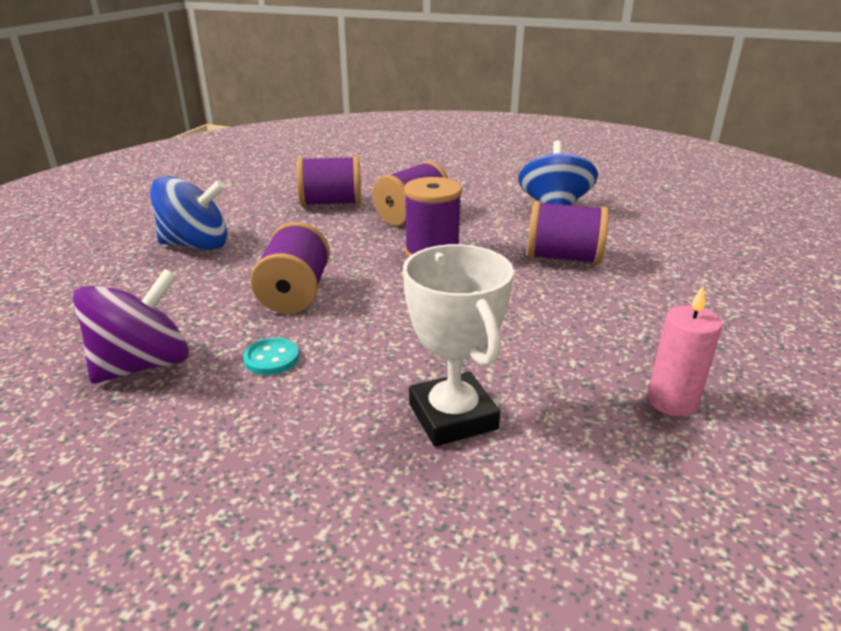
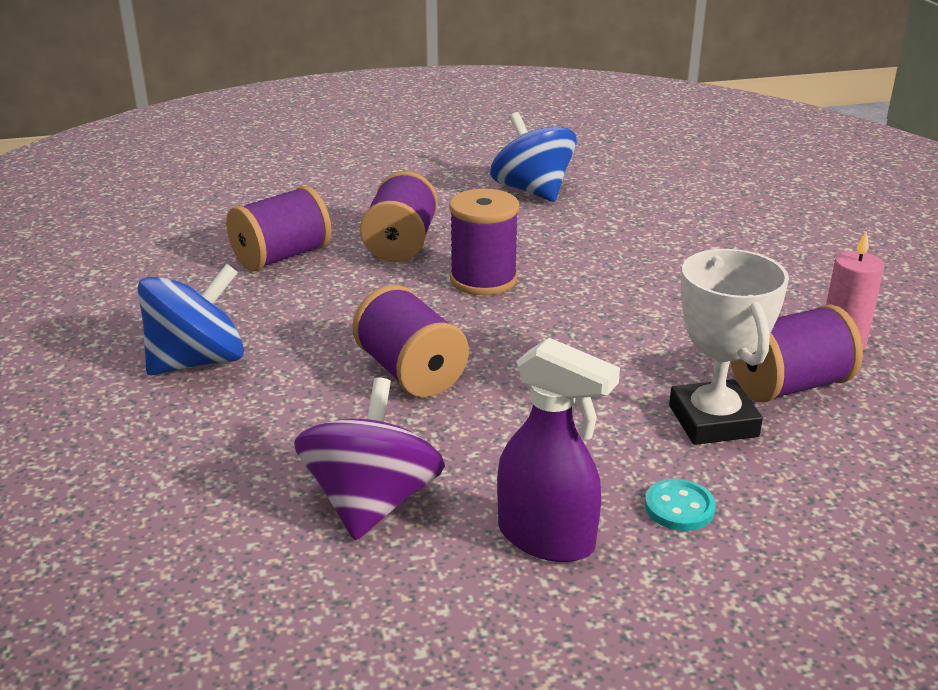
camera: 35 degrees left, 0 degrees up
(198, 444) = (547, 538): none -> purple spray bottle
(271, 358) = (490, 441): turquoise button -> turquoise button (679, 507)
(452, 416) = (713, 421): white trophy -> white trophy turned 45 degrees clockwise
(563, 258) = (612, 244): purple spool -> purple spool (788, 386)

